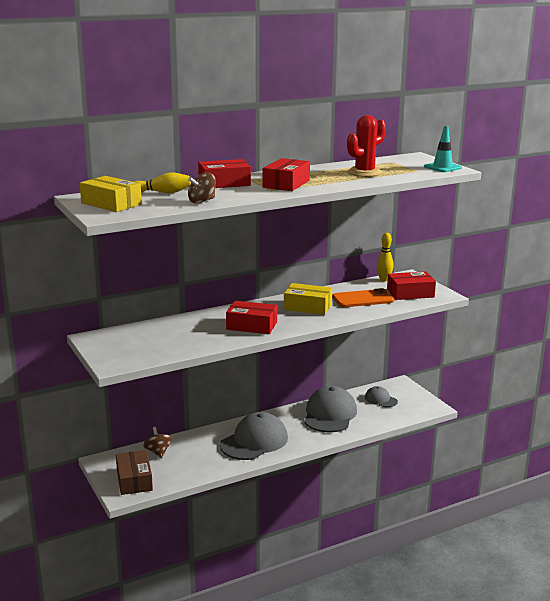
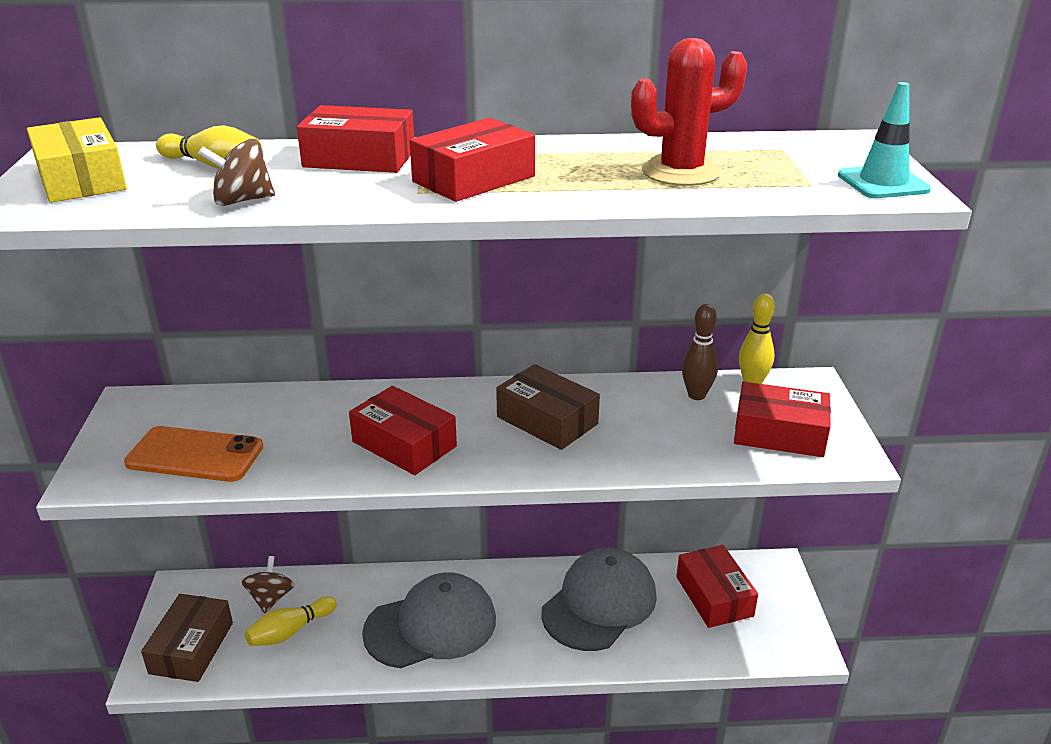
camera: 25 degrees right, 10 degrees up
(182, 461) = (290, 631): none -> yellow bowling pin
(307, 307) = (547, 420): yellow box -> brown box
(363, 299) = (669, 426): orange phone -> orange phone (195, 455)
(364, 287) = (696, 395): none -> brown bowling pin
(380, 399) = (714, 596): grey cap -> red box

